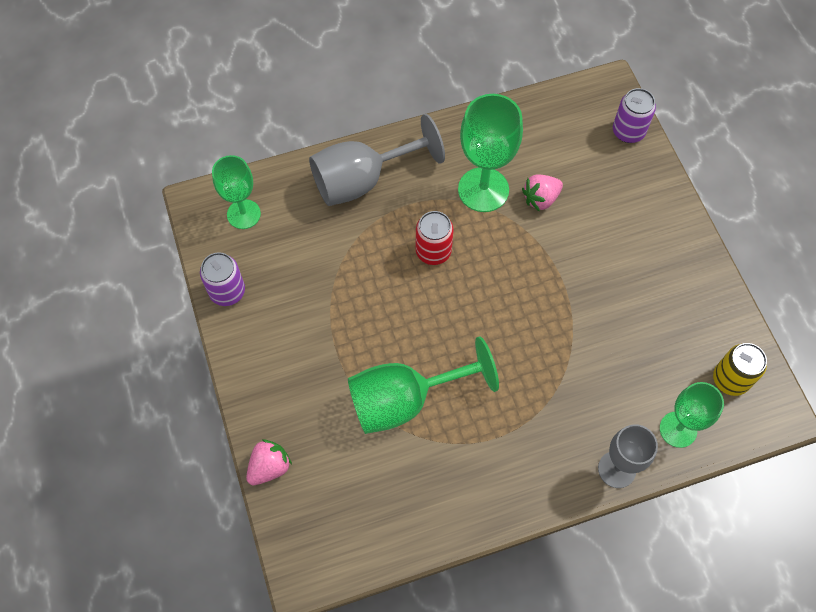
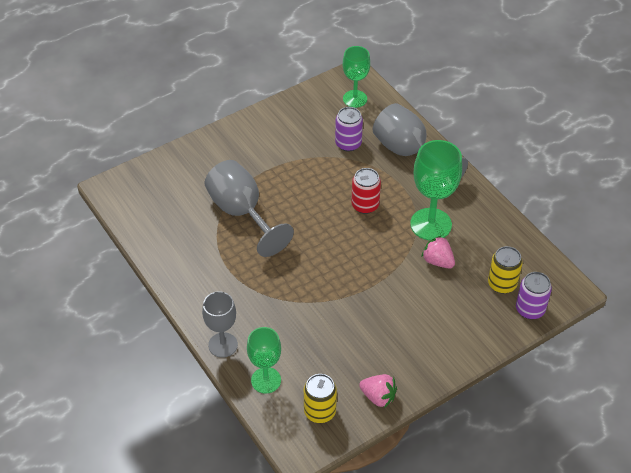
camera: 75 degrees right, 15 degrees down
(227, 292) = (293, 105): purple can -> purple can (348, 143)
(269, 467) = (175, 155): pink strawberry -> pink strawberry (378, 397)
(404, 400) = (242, 213): green goblet -> grey goblet
(588, 146) = (502, 284): none -> yellow can

